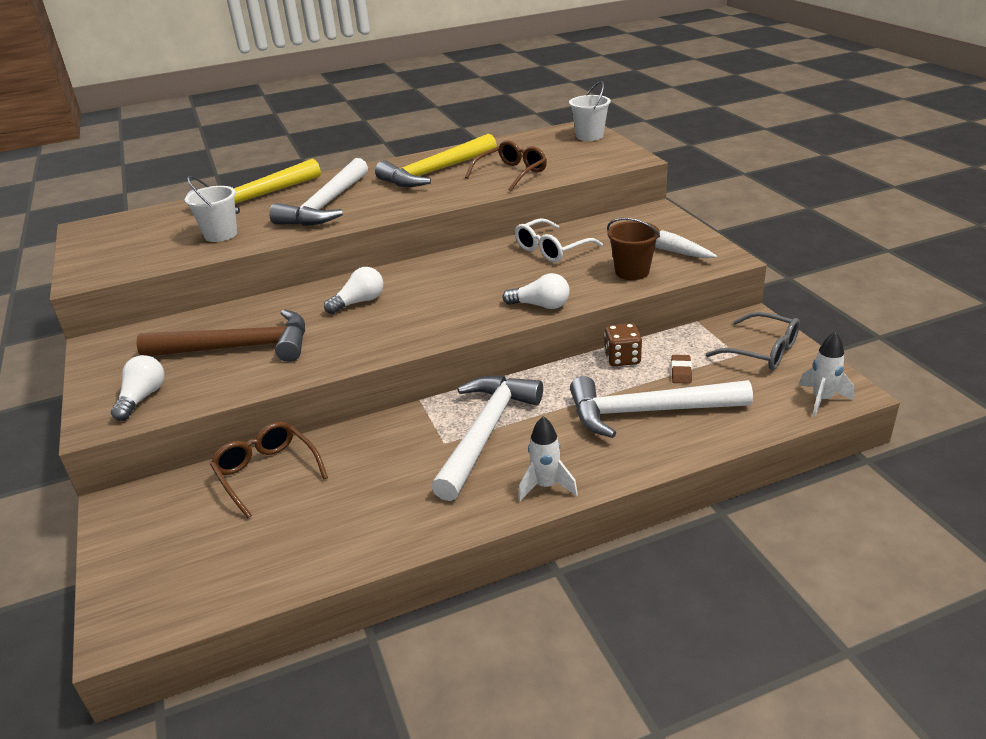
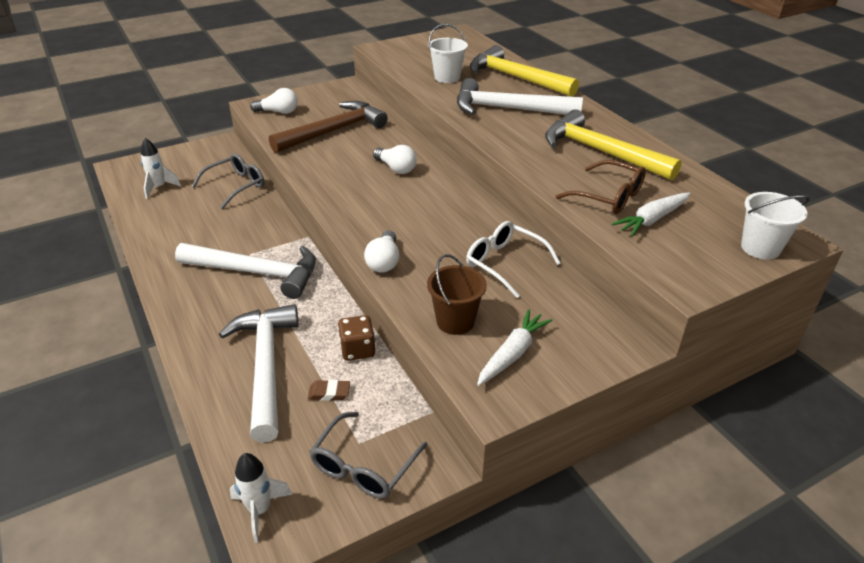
camera: 80 degrees right, 5 degrees up
(238, 348) = (333, 131): brown hammer -> brown hammer turned 120 degrees counterclockwise
(267, 473) = (236, 186): brown glasses -> grey glasses
(546, 486) = (182, 307): white rocket -> white rocket (159, 188)
(549, 162) = (652, 219): none -> white carrot

